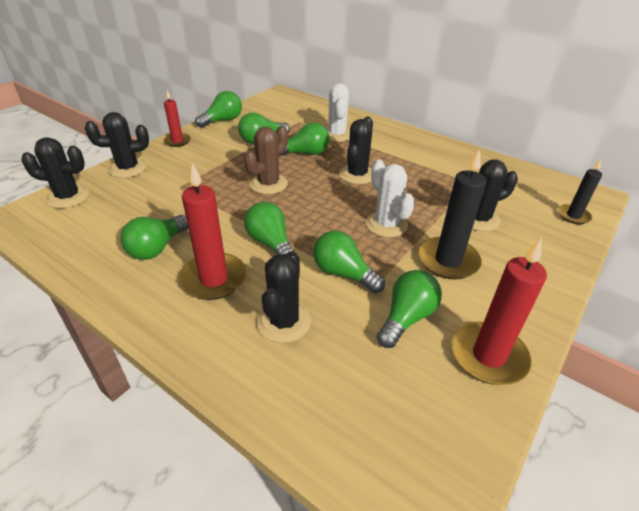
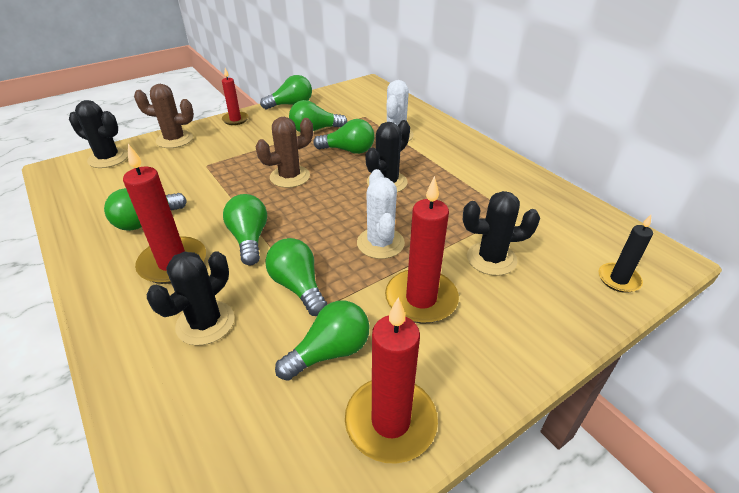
camera: 20 degrees right, 0 degrees up
(128, 168) = (174, 140): black cactus -> brown cactus
(448, 260) = (421, 299): black candle -> red candle

